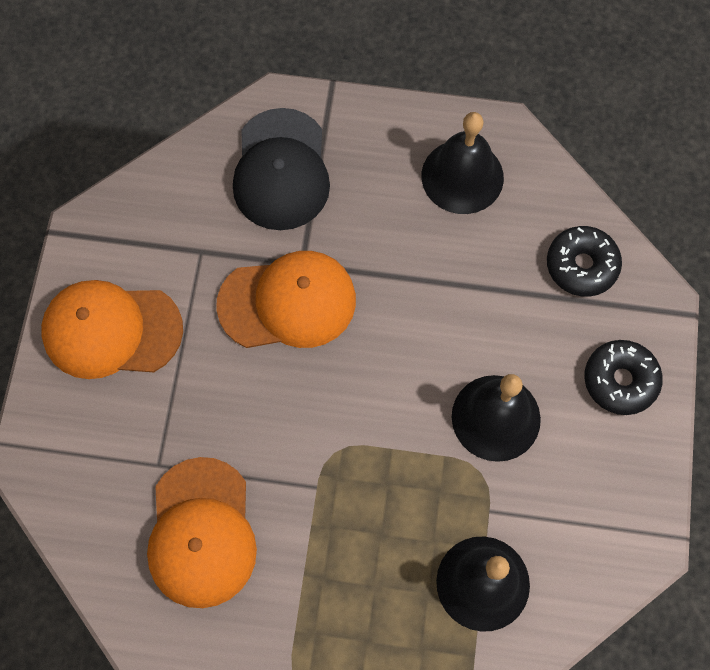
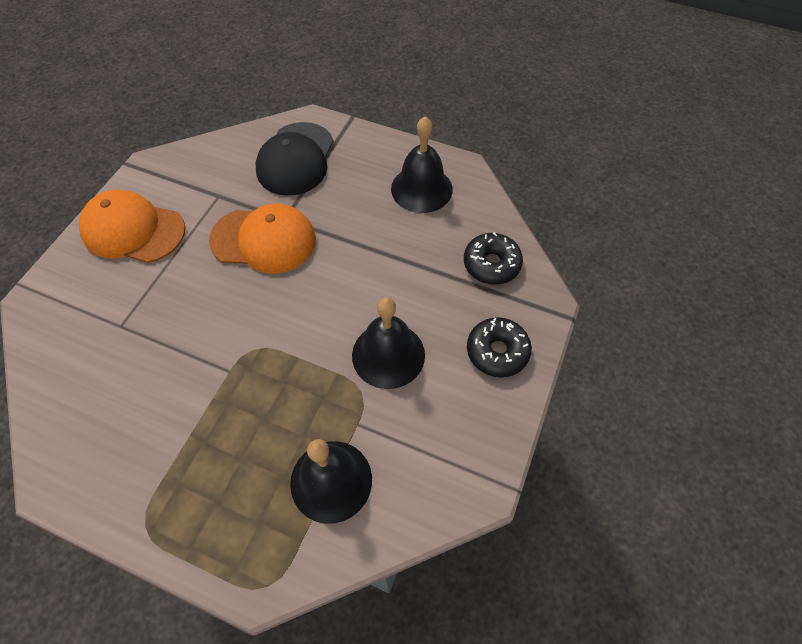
camera: 15 degrees right, 10 degrees down
(201, 533) = (127, 382): orange cap -> none

